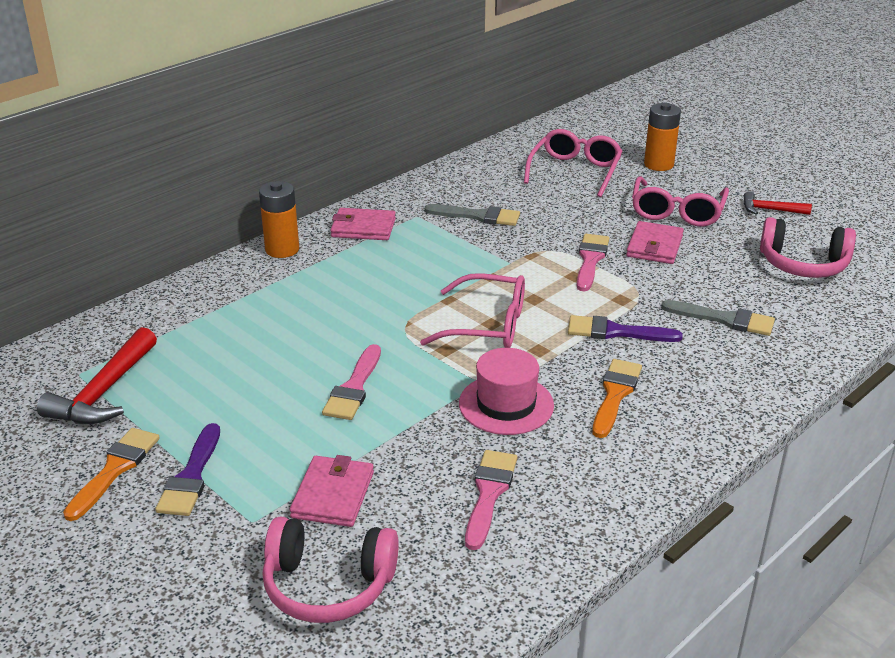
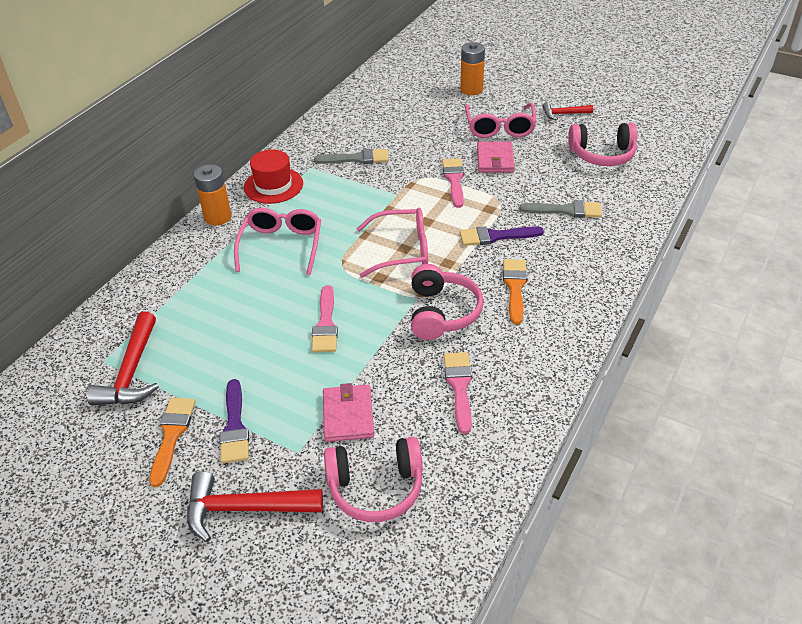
camera: 15 degrees left, 10 degrees up
(158, 569) = (244, 509): none -> red hammer
(363, 228) = (273, 185): pink wallet -> red hat
(506, 404) = (442, 312): pink hat -> pink headphones
(575, 171) = (413, 106): pink glasses -> pink glasses (281, 245)

